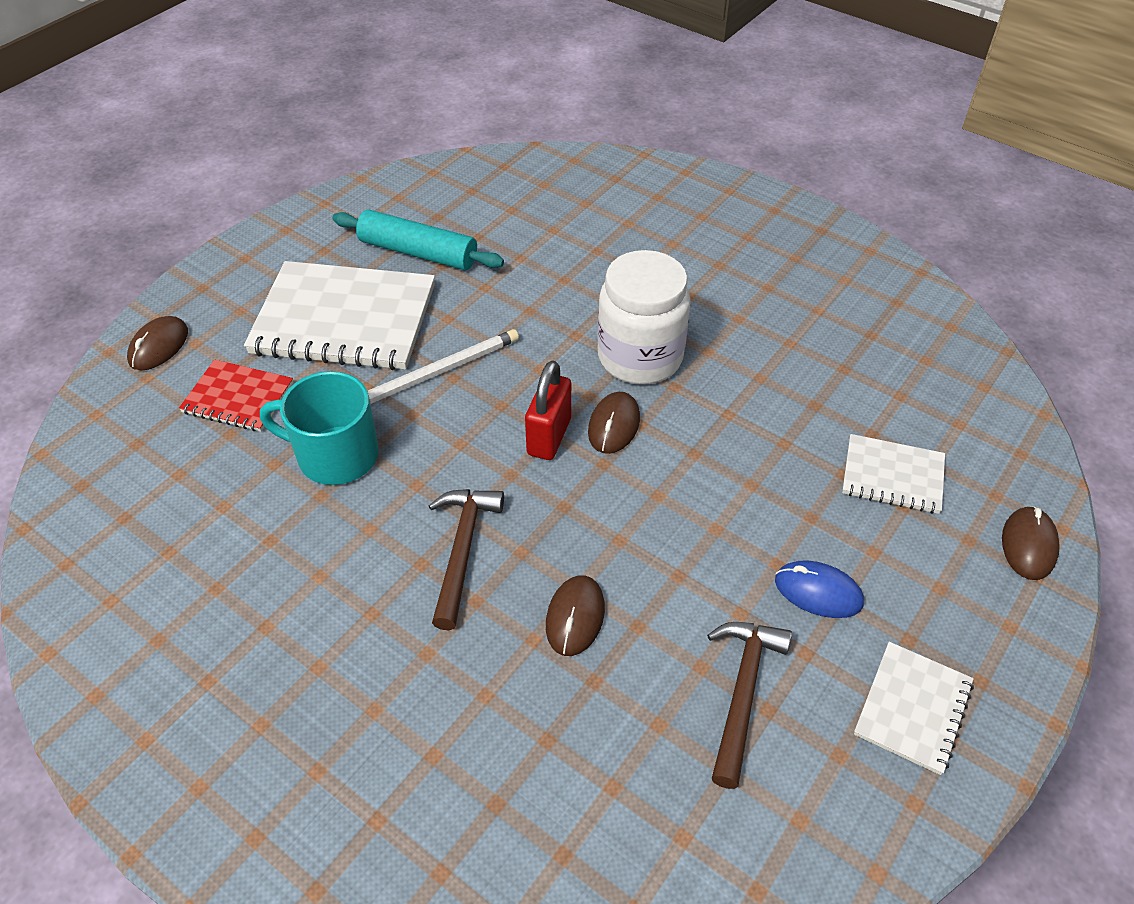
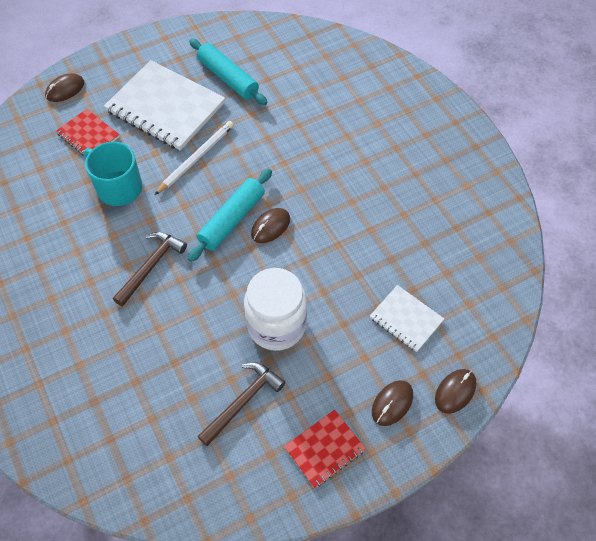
camera: 25 degrees right, 10 degrees up
(437, 372) = (196, 158): white pencil -> white pencil turned 45 degrees counterclockwise
(549, 437) = (232, 220): red padlock -> turquoise rolling pin
(575, 617) = (185, 326): brown mouse -> brown mouse (392, 403)
(640, 357) = (311, 191): white jar -> white jar (276, 325)
(818, 592) = (318, 366): blue mouse -> none
(913, 708) = (324, 449): white notebook -> red notebook

